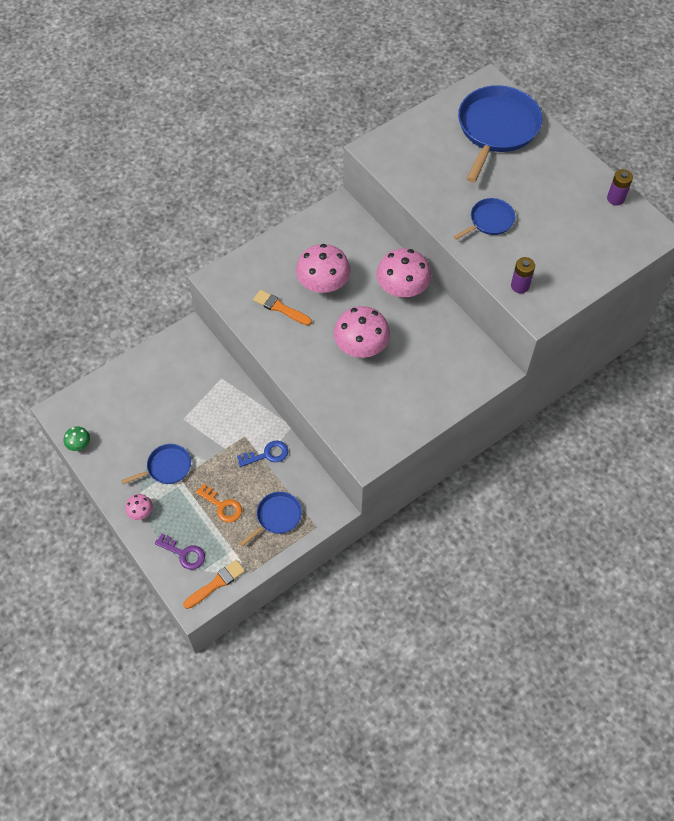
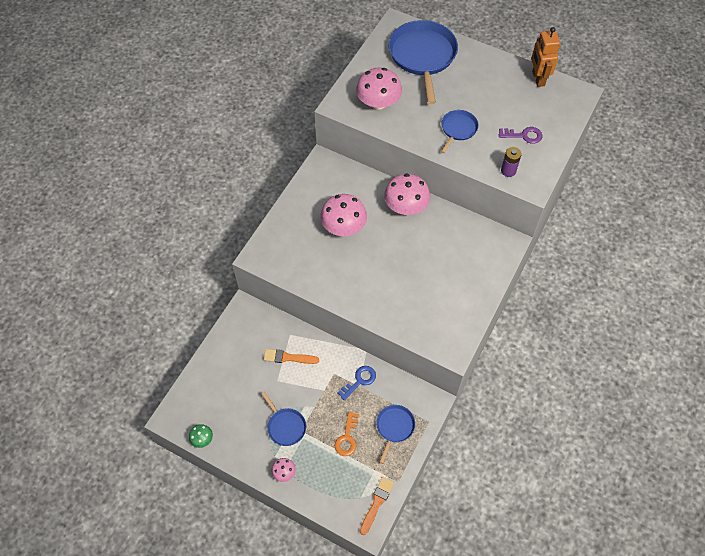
camera: 25 degrees left, 0 degrees up
(166, 467) = (285, 426): blue pan -> blue pan turned 105 degrees clockwise
(184, 553) = (338, 491): purple key -> purple key (524, 135)
(222, 506) = (347, 438): orange key -> orange key turned 90 degrees clockwise
(280, 308) = (320, 259): orange brush -> orange brush (288, 357)
(361, 346) = (400, 264): pink mushroom -> pink mushroom (378, 102)
(615, 198) = (538, 78): purple battery -> orange robot

